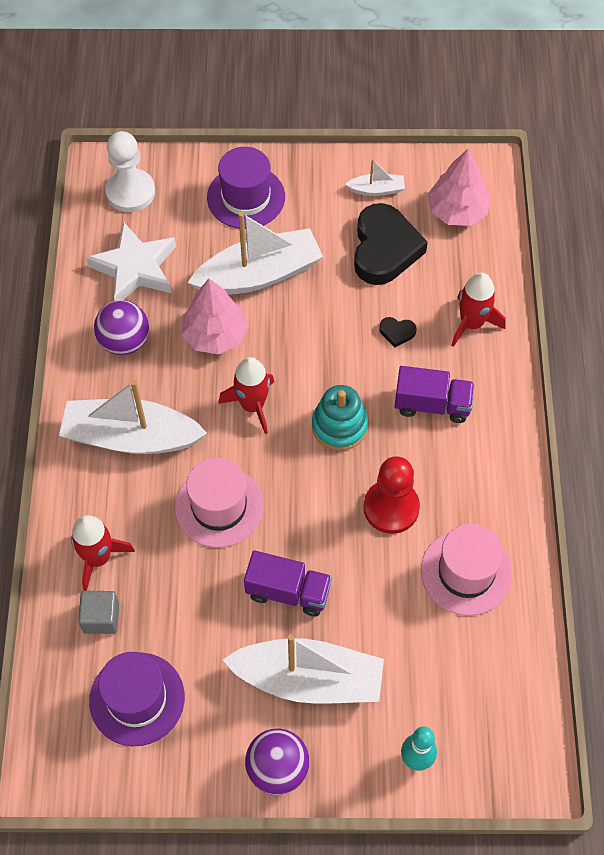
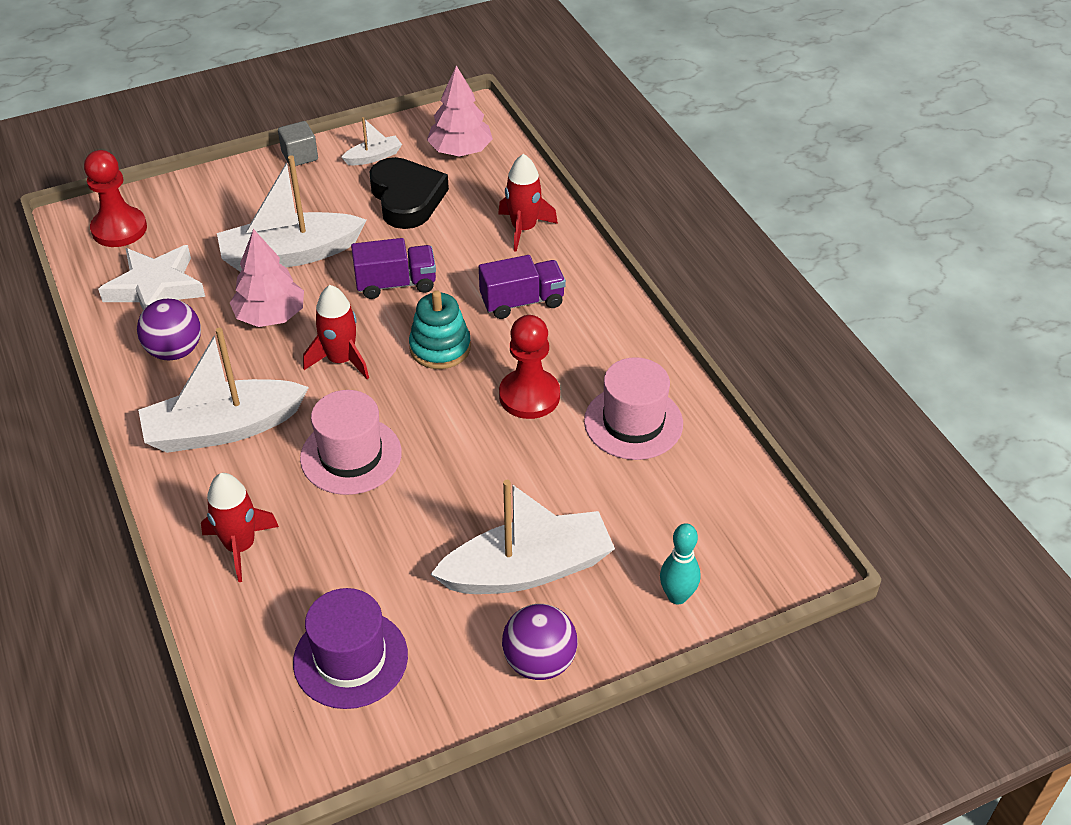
camera: 25 degrees left, 15 degrees down
(101, 618) = (271, 599): grey cube -> grey cube (300, 156)
(130, 192) = (119, 229): white pawn -> red pawn
(246, 197) = (244, 199): purple hat -> none
(259, 274) = (290, 254): white boat -> white boat turned 150 degrees counterclockwise
(288, 591) = (464, 502): purple truck -> purple truck (396, 284)
(397, 332) = (455, 257): black heart -> none

